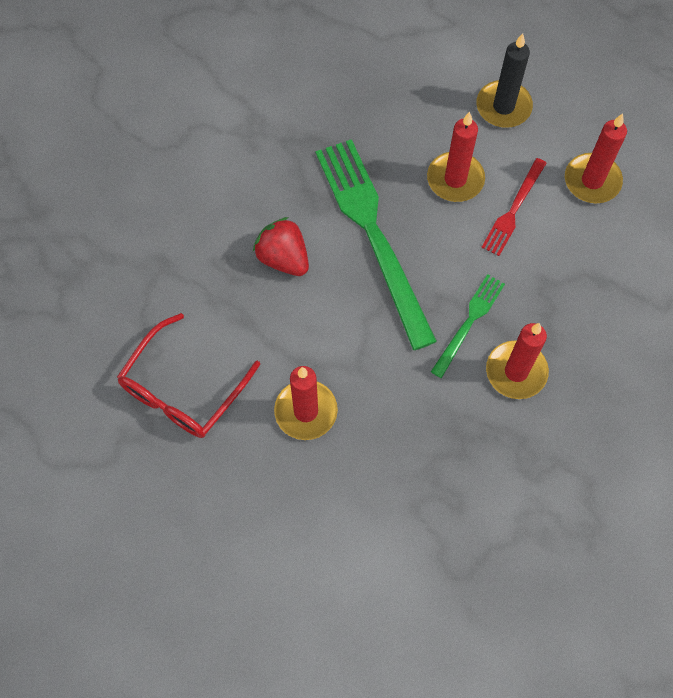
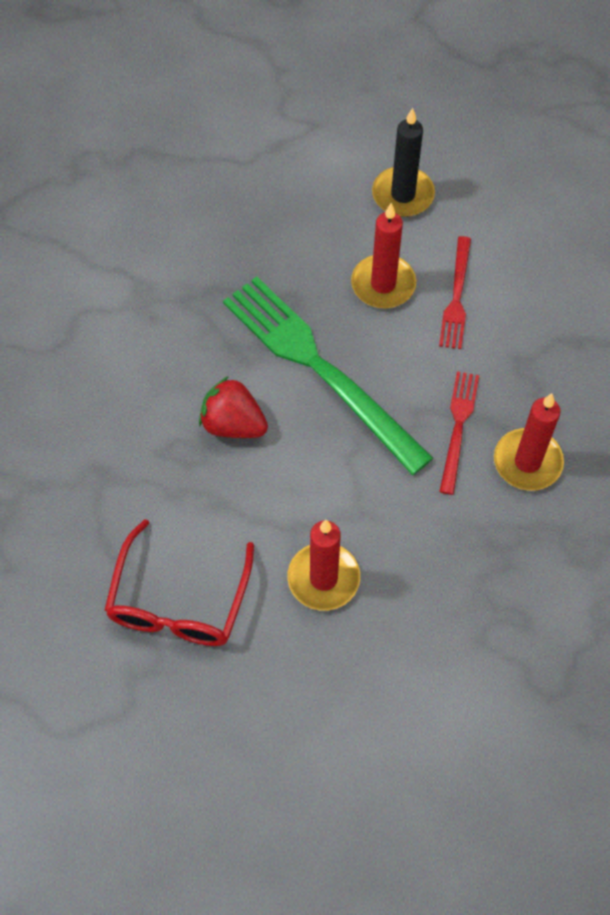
camera: 20 degrees left, 5 degrees down
(469, 322) = (458, 427): green fork -> red fork
(592, 180) = (524, 242): red candle -> none

